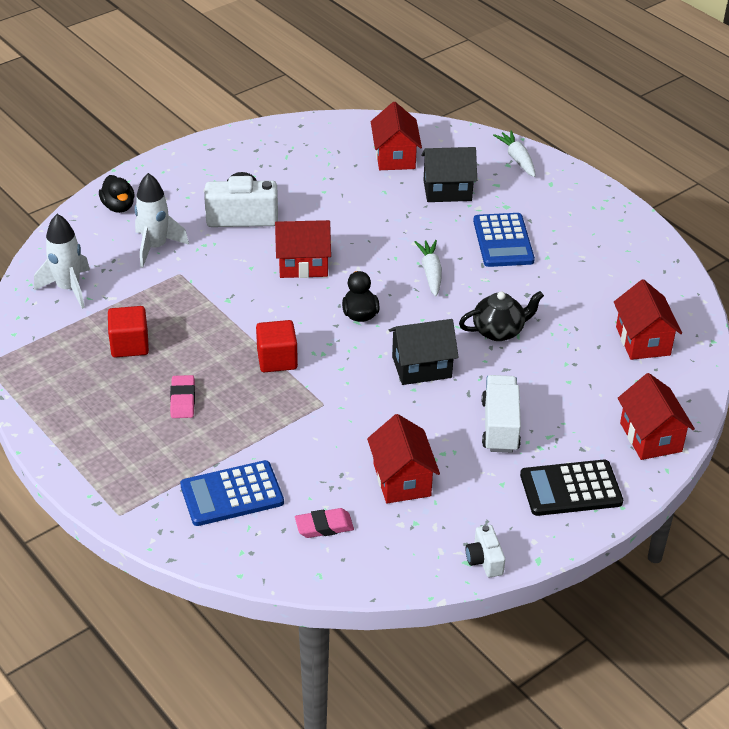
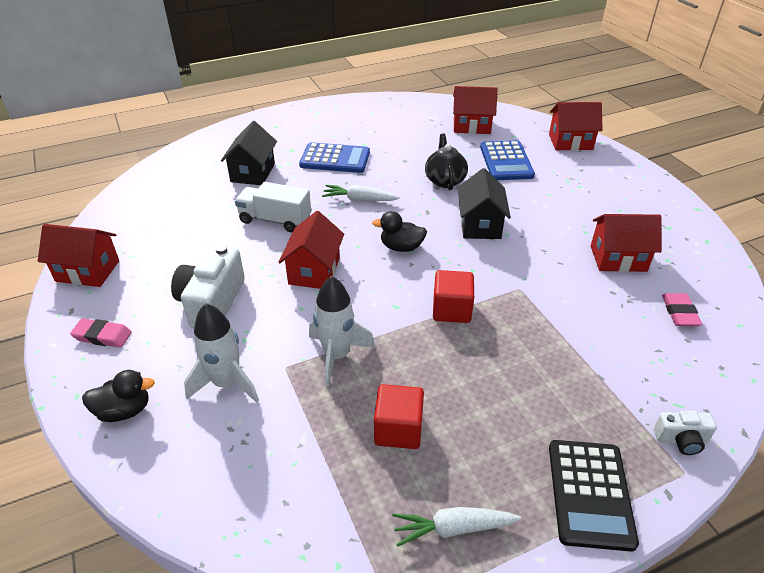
camera: 75 degrees left, 0 degrees up
(68, 289) = (266, 485): white rocket -> white rocket (337, 355)
(183, 400) = (501, 391): pink eraser -> pink eraser (102, 336)
(232, 494) = (644, 370): blue calculator -> blue calculator (506, 161)
(395, 157) = (185, 191): red house -> red house (87, 271)
(484, 560) = (703, 232): white camera -> white camera (681, 440)
(500, 426) = (556, 199): white truck -> white truck (275, 220)
(517, 159) = (234, 134): white carrot -> white carrot (453, 528)
(571, 489) = (623, 182): black calculator -> black calculator (590, 493)

